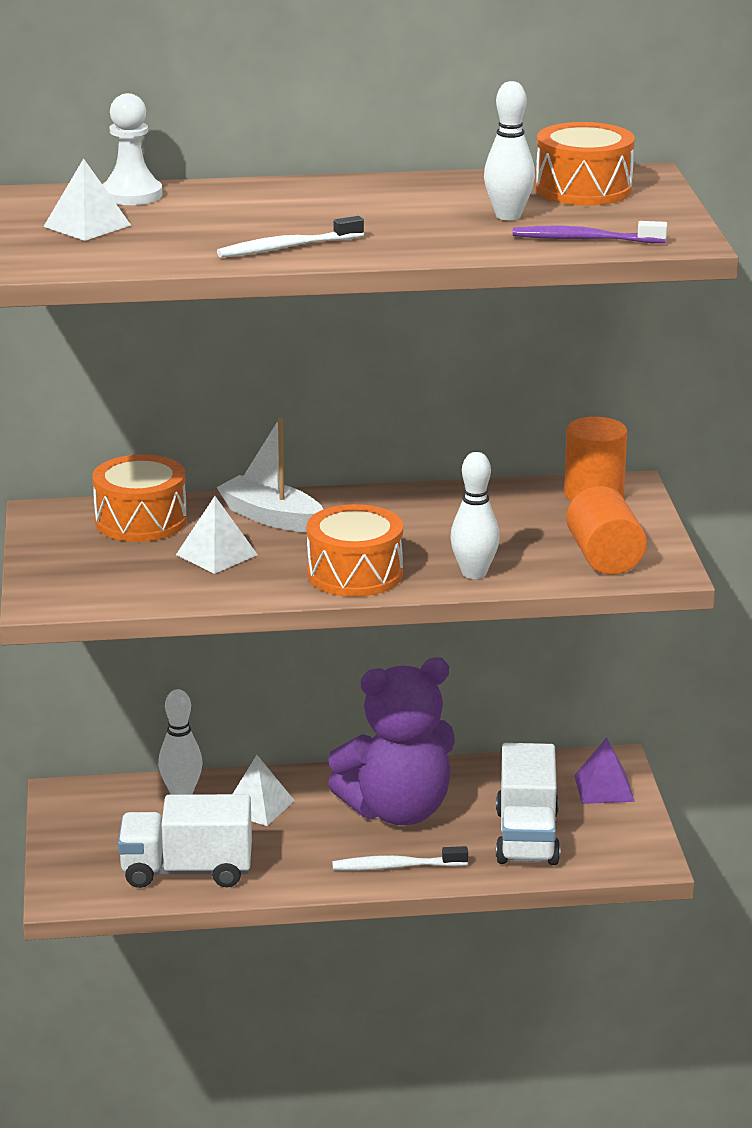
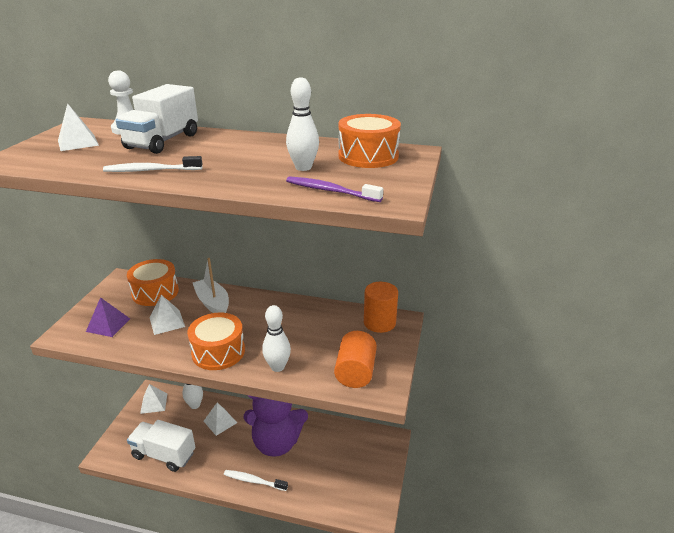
camera: 20 degrees right, 5 degrees up
(88, 808) = (154, 403): none -> white pyramid
(527, 837) = (325, 479): white truck -> white truck (163, 141)
(604, 788) = (378, 455): purple pyramid -> purple pyramid (108, 325)

